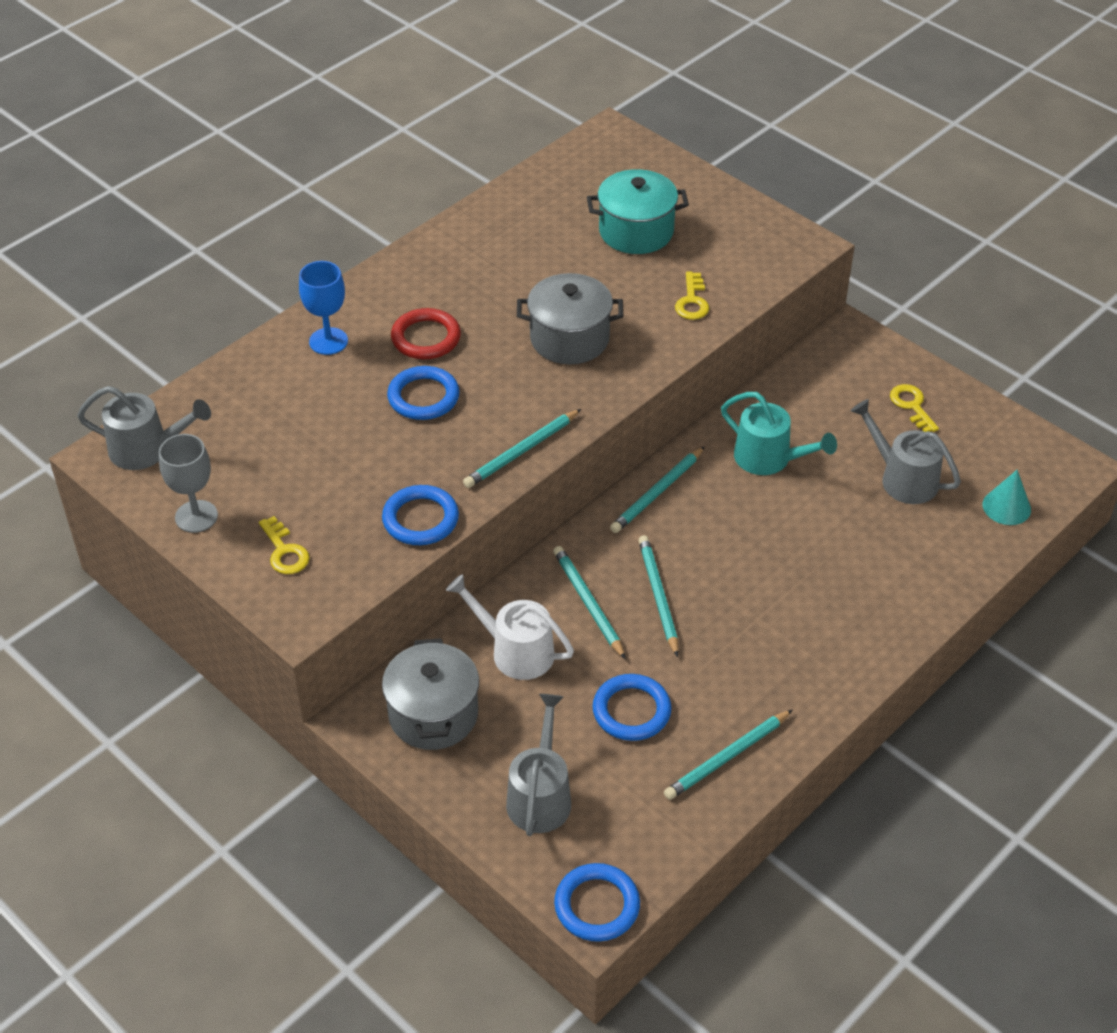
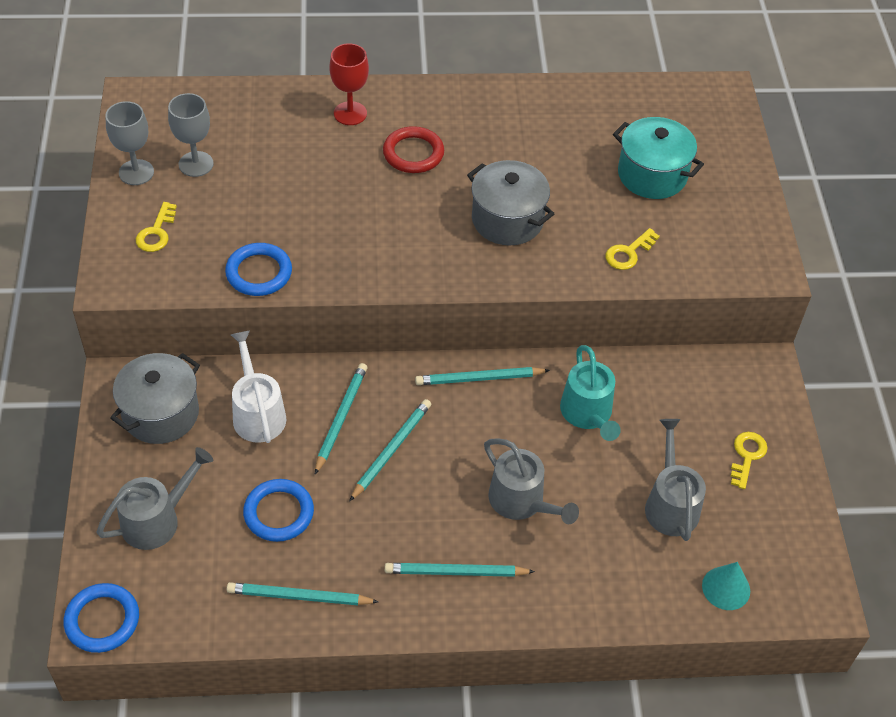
camera: 40 degrees right, 5 degrees up
(147, 449) = (161, 109): grey watering can -> grey watering can (521, 501)
(243, 472) = (196, 164): none -> grey goblet
(328, 341) = (350, 113): blue goblet -> red goblet
(423, 397) = (362, 192): blue ring -> none
(522, 451) = (377, 275): turquoise pencil -> turquoise pencil (455, 572)

